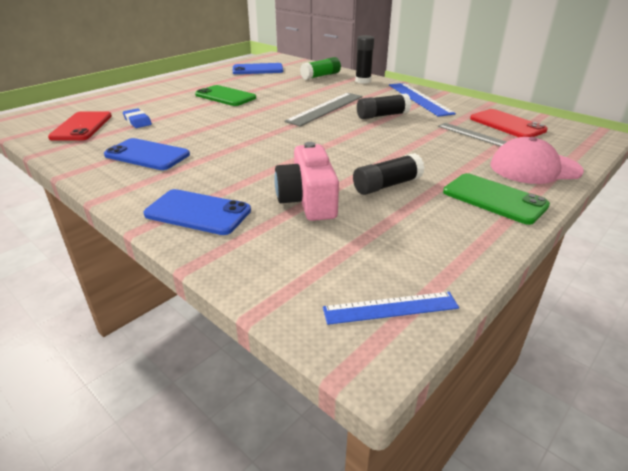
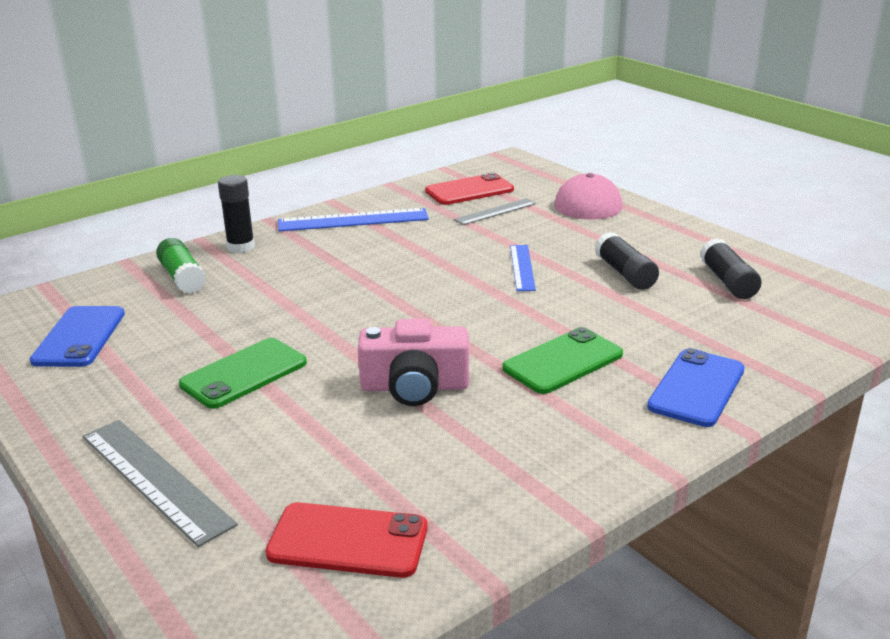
camera: 80 degrees left, 5 degrees down
(137, 121) = (345, 468): blue eraser -> none
(147, 155) = (514, 441): blue phone -> none
(308, 200) = (661, 319): pink camera -> pink camera (414, 387)
(326, 108) = (362, 286): grey ruler -> grey ruler (155, 478)
(382, 115) = (410, 251): black glue stick -> black glue stick (727, 282)
(390, 308) = (836, 297): blue ruler -> blue ruler (522, 267)
(494, 199) = (653, 230): green phone -> green phone (563, 361)

